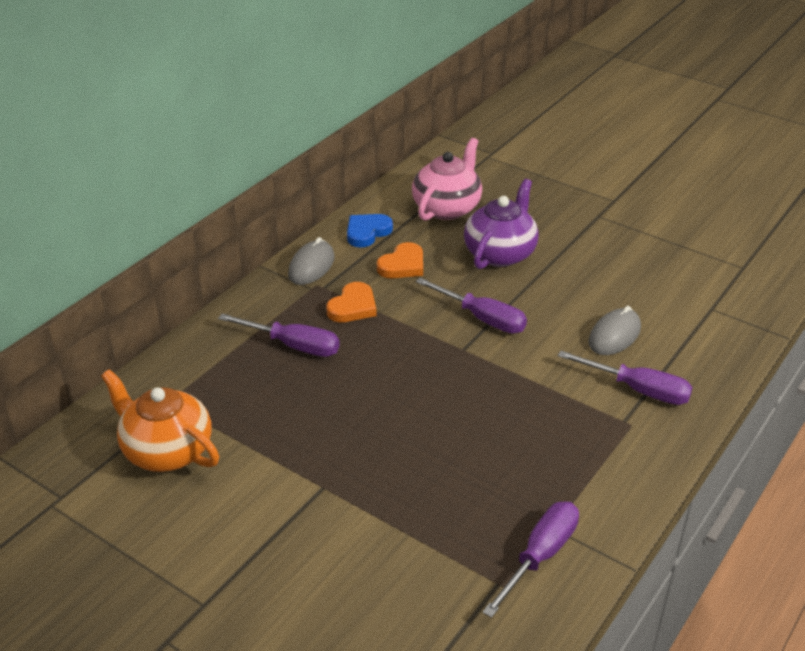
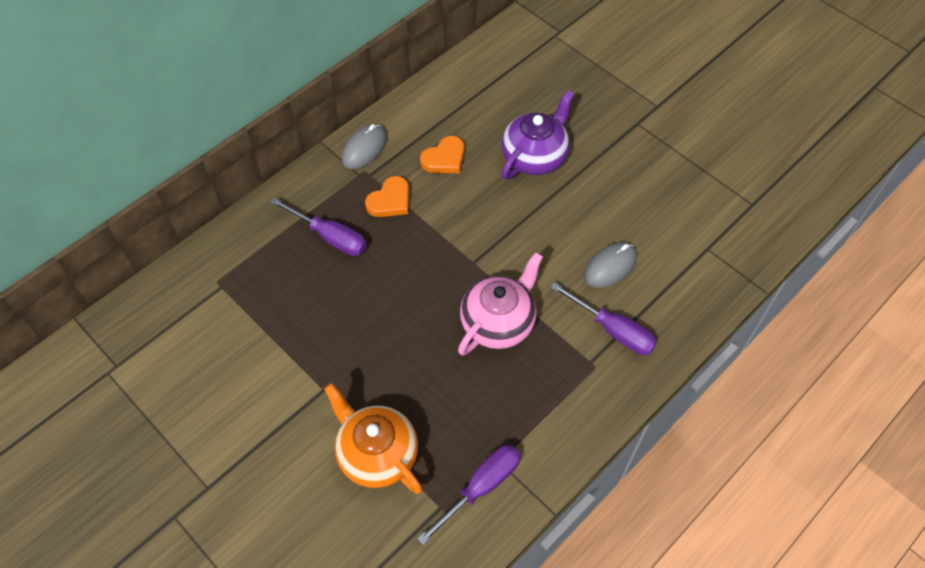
camera: 10 degrees right, 20 degrees up
(166, 450) = (205, 332): orange teapot -> orange teapot (376, 453)
(367, 232) = (422, 115): blue heart -> none
(447, 207) = (501, 95): pink teapot -> pink teapot (498, 322)
(482, 318) = (499, 230): purple screwdriver -> none

